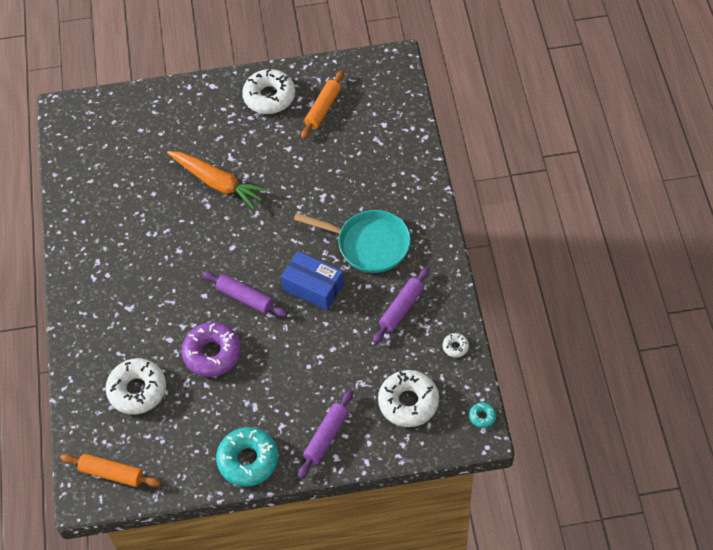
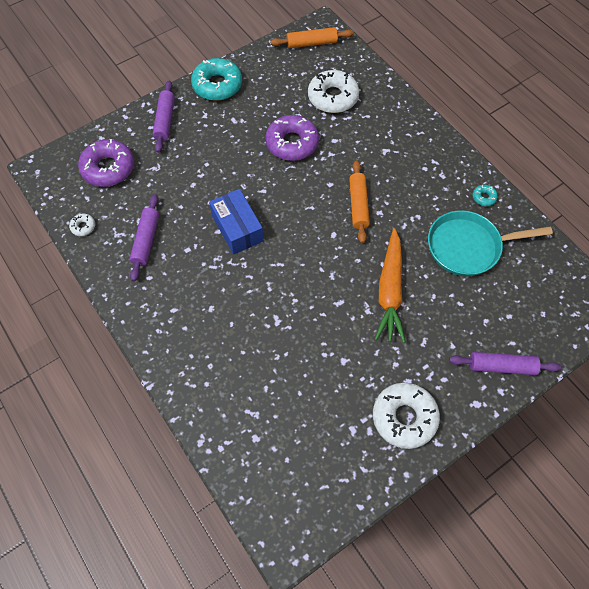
camera: 150 degrees right, 5 degrees up
(217, 183) = (390, 291): orange carrot -> orange carrot turned 90 degrees counterclockwise
(245, 297) = (293, 196): purple rolling pin -> purple rolling pin (501, 367)
(313, 287) = (237, 228): blue box -> blue box turned 60 degrees clockwise
(323, 109) = (335, 428): orange rolling pin -> orange rolling pin (358, 205)
(368, 244) = (205, 289): turquoise pan -> turquoise pan (468, 247)
(408, 402) = (108, 168): white donut -> purple donut
(482, 416) = (40, 180): turquoise donut -> turquoise donut (484, 197)

